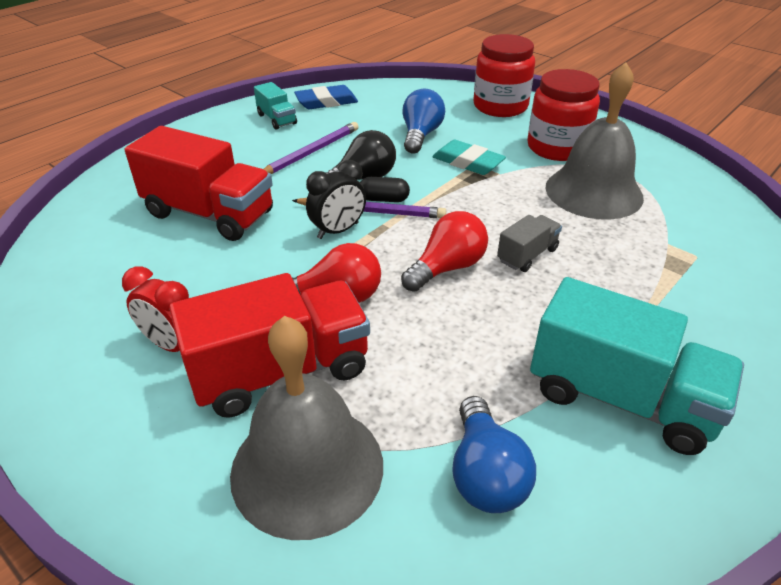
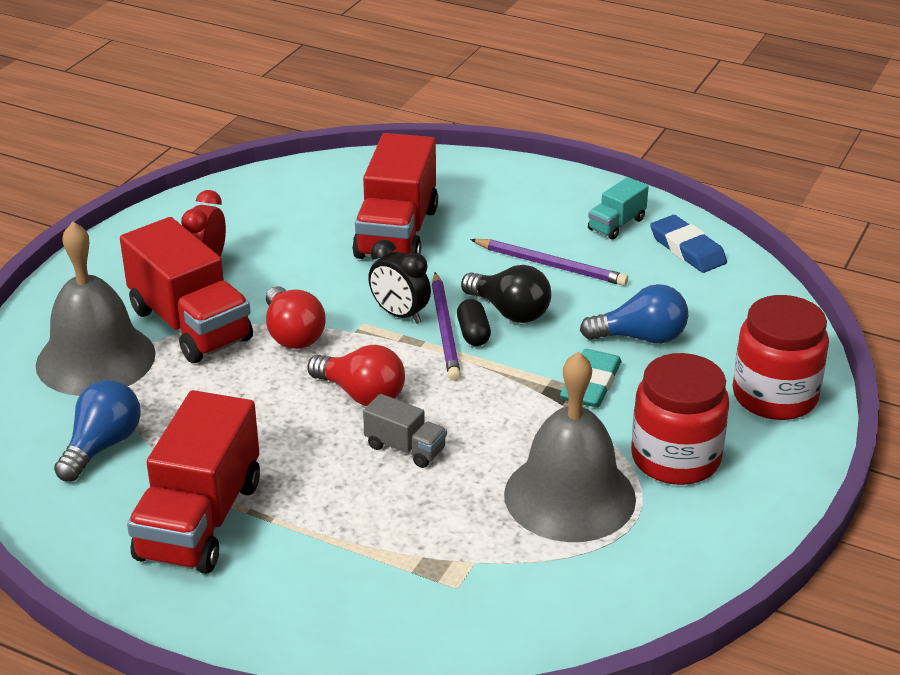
camera: 75 degrees right, 5 degrees down
(485, 474) = (102, 446): blue light bulb -> blue light bulb turned 135 degrees clockwise
(620, 398) = (200, 520): turquoise truck -> red truck

